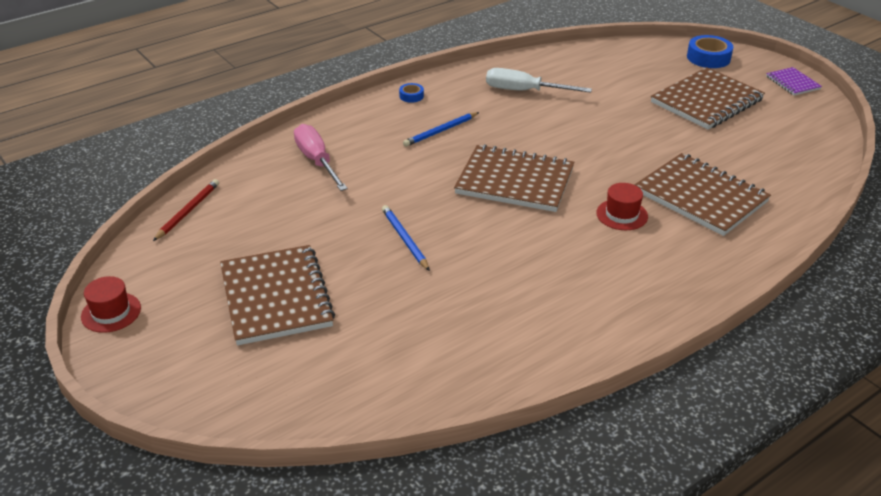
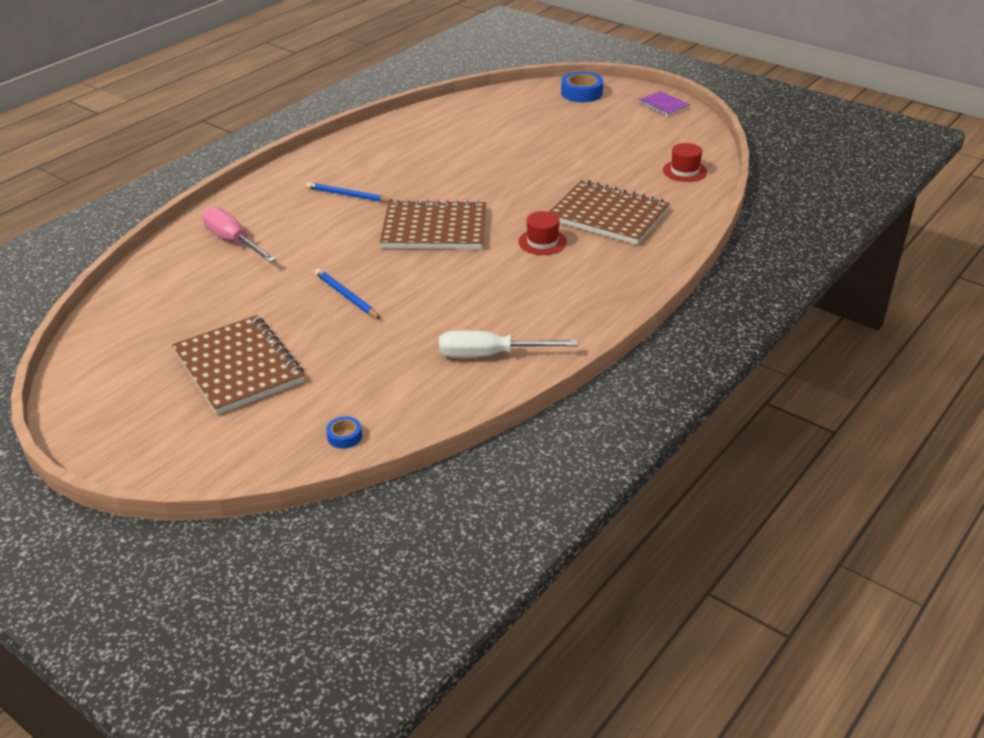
camera: 15 degrees left, 0 degrees up
(111, 312) = (75, 410): red hat -> red hat (684, 171)
(188, 211) = (117, 307): red pencil -> none
(411, 96) = (307, 167): blue tape -> blue tape (344, 436)
(441, 131) = (348, 195): blue pencil -> blue pencil turned 75 degrees clockwise
(524, 91) = (417, 147): white screwdriver -> white screwdriver (490, 355)
(706, 101) = (591, 132): brown notebook -> none

